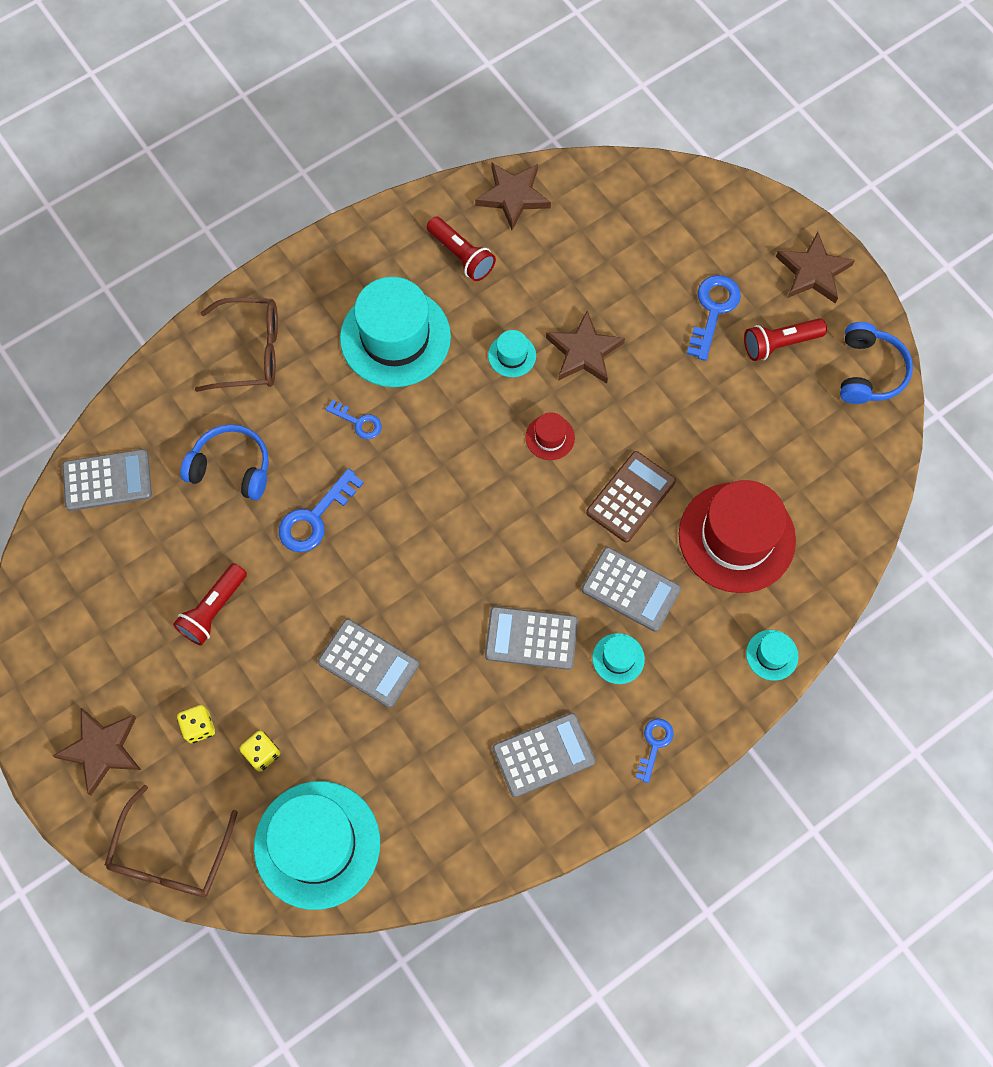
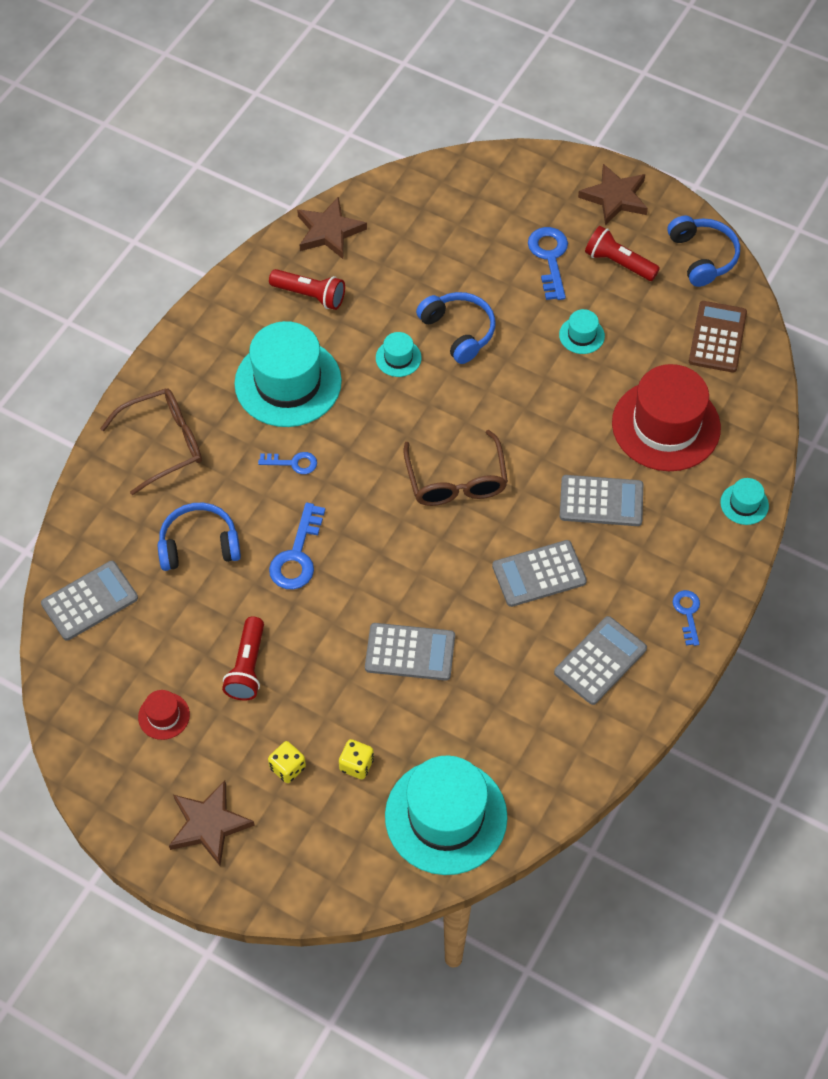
camera: 25 degrees left, 10 degrees down
(171, 856) = (321, 883): brown glasses -> brown glasses (456, 481)
(550, 437) = (467, 410): red hat -> red hat (164, 716)
(584, 352) = (458, 331): brown star -> blue headphones
(618, 658) = (620, 559): turquoise hat -> turquoise hat (581, 335)
(630, 497) = (561, 429): brown calculator -> brown calculator (717, 337)
(779, 344) = (618, 263): red flashlight -> red flashlight turned 75 degrees clockwise

